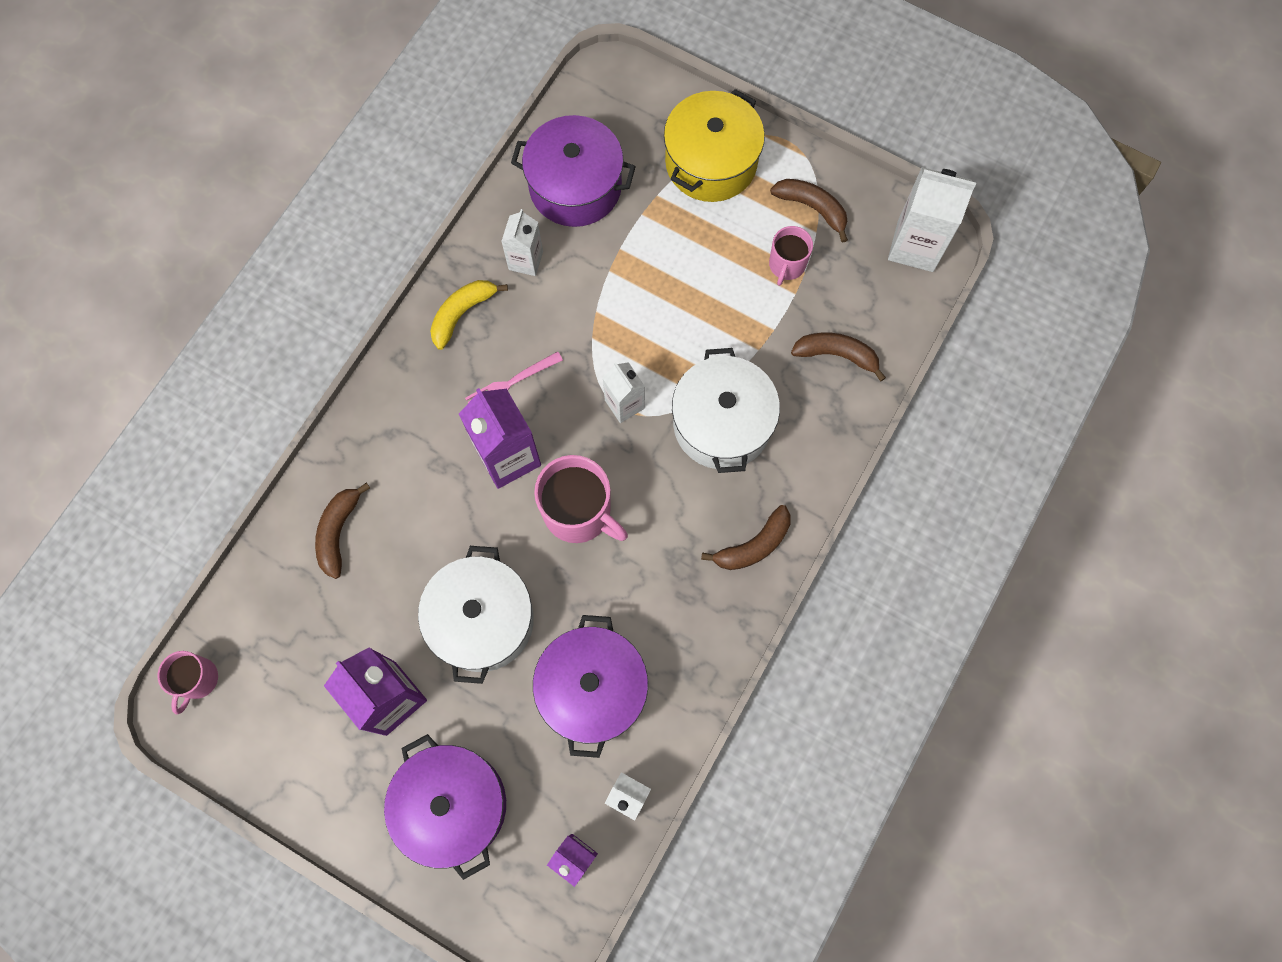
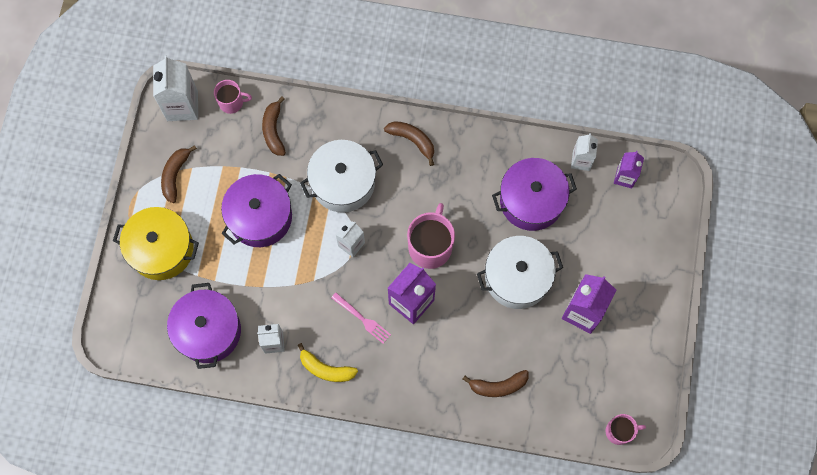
camera: 110 degrees left, 0 degrees up
(453, 805) = (626, 253): purple pot -> purple pot (260, 217)
(786, 265) = (222, 178): pink mug -> pink mug (232, 102)

